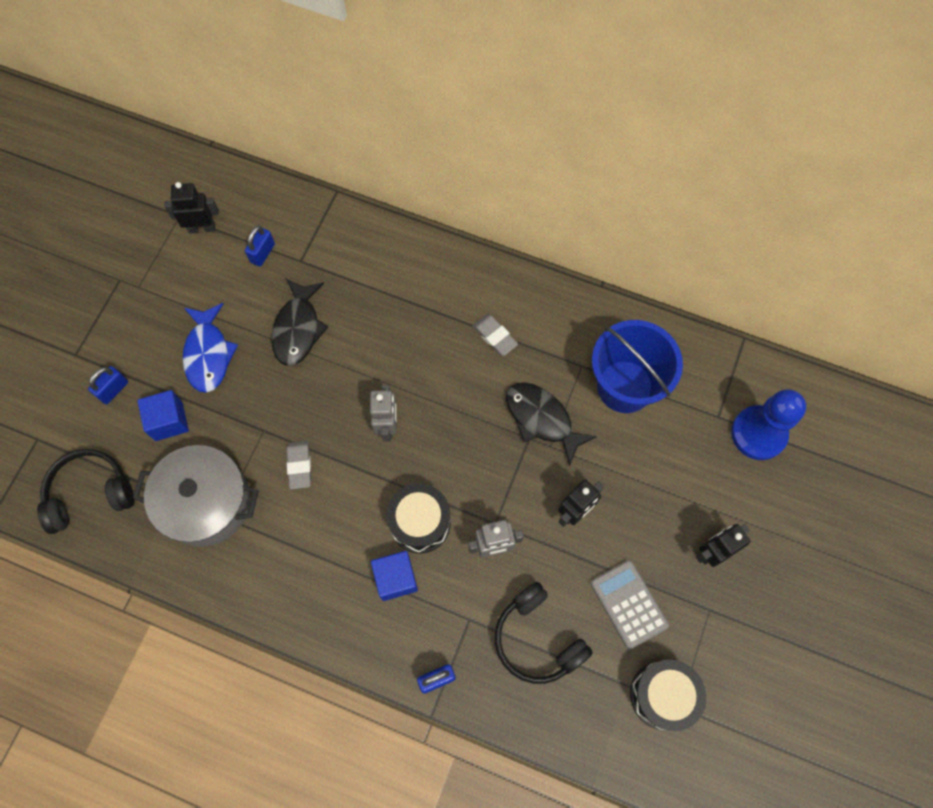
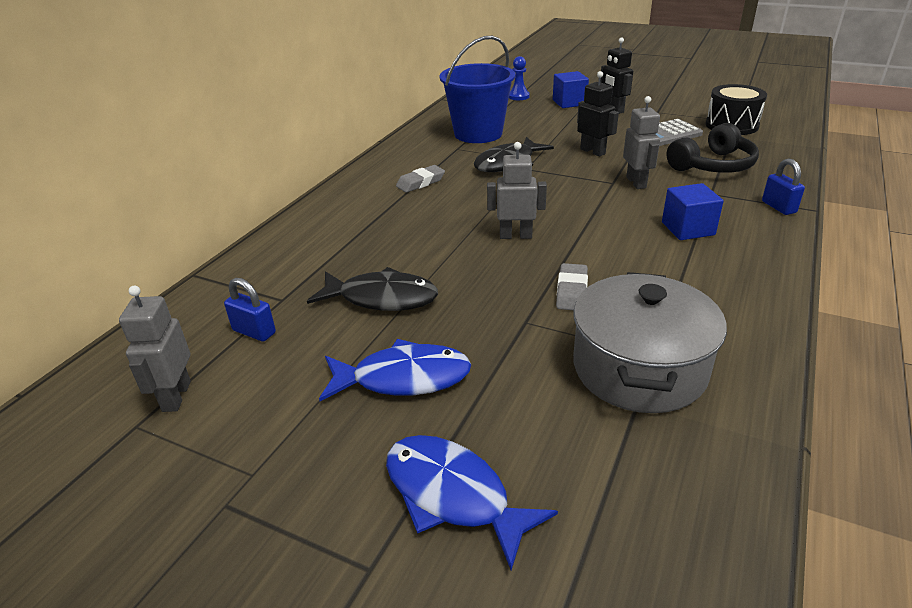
camera: 85 degrees left, 35 degrees down
(90, 493) = (658, 516): black headphones -> none
(113, 390) = (453, 495): blue padlock -> blue fish
(169, 421) = (513, 416): blue cube -> blue cube (569, 102)
(202, 228) = (176, 396): black robot -> grey robot
(299, 466) = (571, 291): grey eraser -> grey eraser turned 75 degrees counterclockwise
(420, 522) = (623, 217): black drum -> none
(758, 433) = (518, 96): blue pawn -> blue pawn, size x0.53

